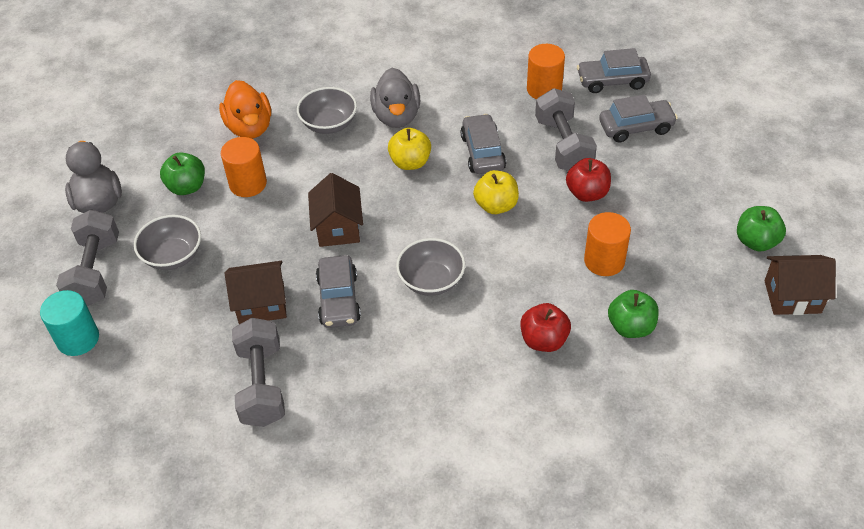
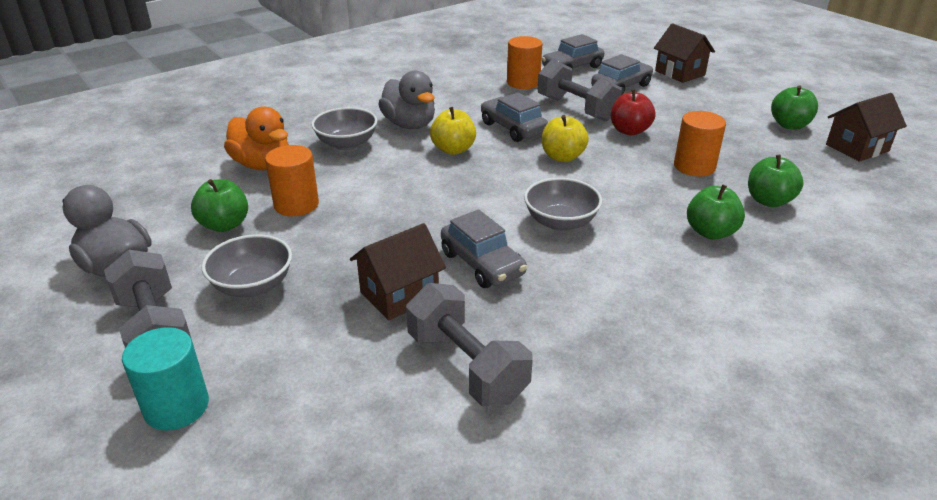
camera: 30 degrees left, 15 degrees down
(338, 228) = (427, 211): brown house -> brown house (680, 73)
(544, 340) = (710, 232): red apple -> green apple

